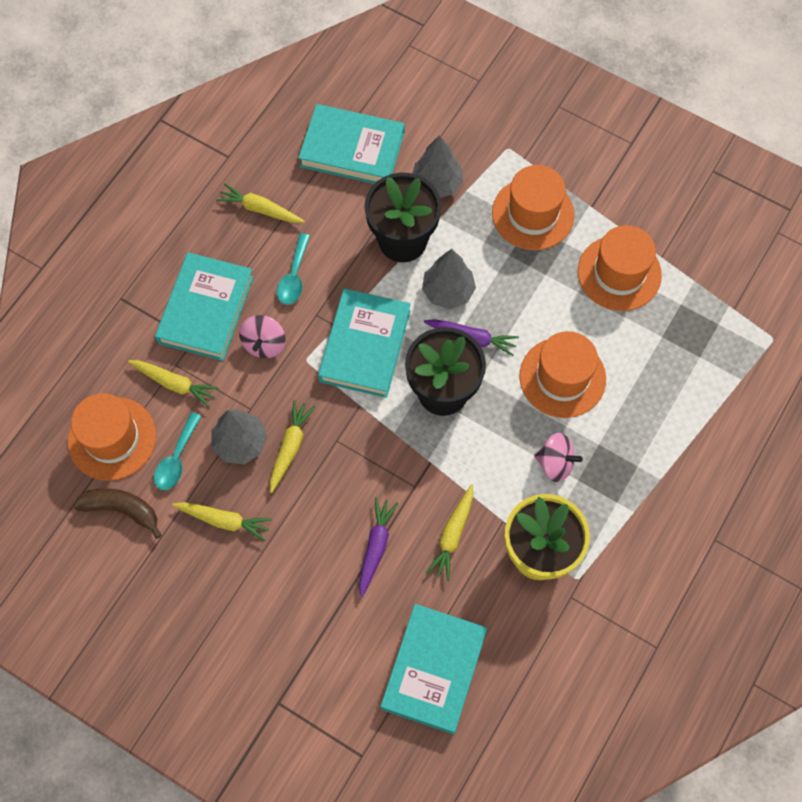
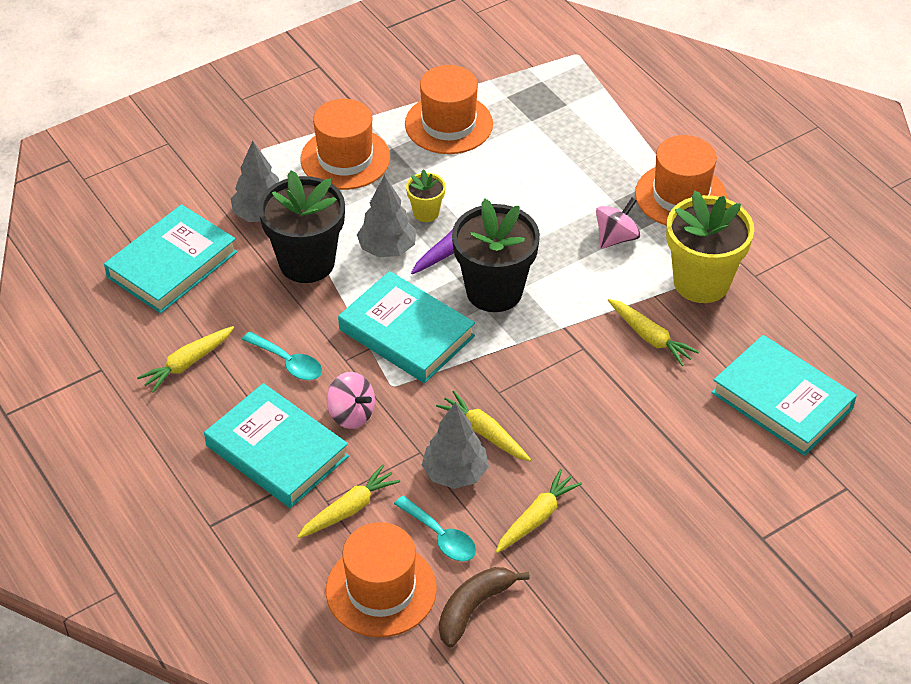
camera: 65 degrees left, 20 degrees down
(375, 547) = (632, 401): purple carrot -> none
(504, 302) = (426, 213): none -> yellow flower pot
(562, 377) = (531, 201): orange hat -> orange hat (680, 196)

